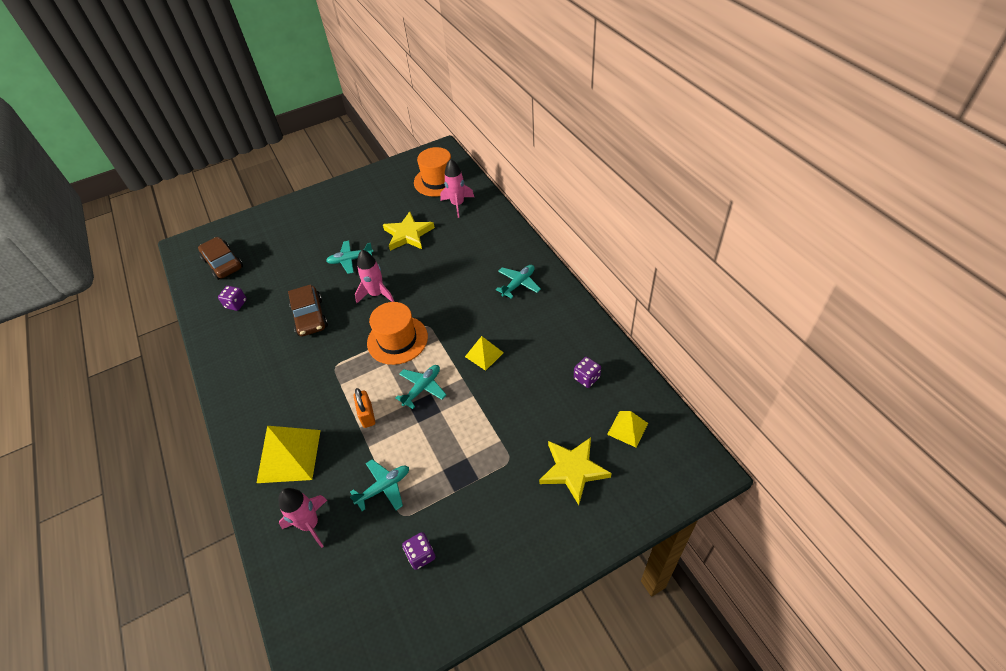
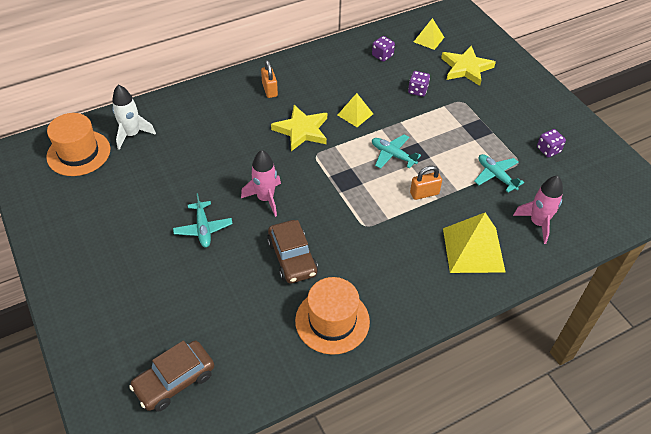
camera: 95 degrees left, 0 degrees up
(236, 304) = (259, 345): purple dice -> purple dice (417, 90)
(310, 317) = (292, 258): brown car -> brown car turned 90 degrees clockwise
(397, 340) = (333, 177): orange hat -> orange hat (332, 321)
(408, 234) = (172, 176): yellow star -> yellow star (302, 130)
(457, 204) = (132, 134): pink rocket -> white rocket
(518, 284) = (269, 90): turquoise plane -> orange padlock

